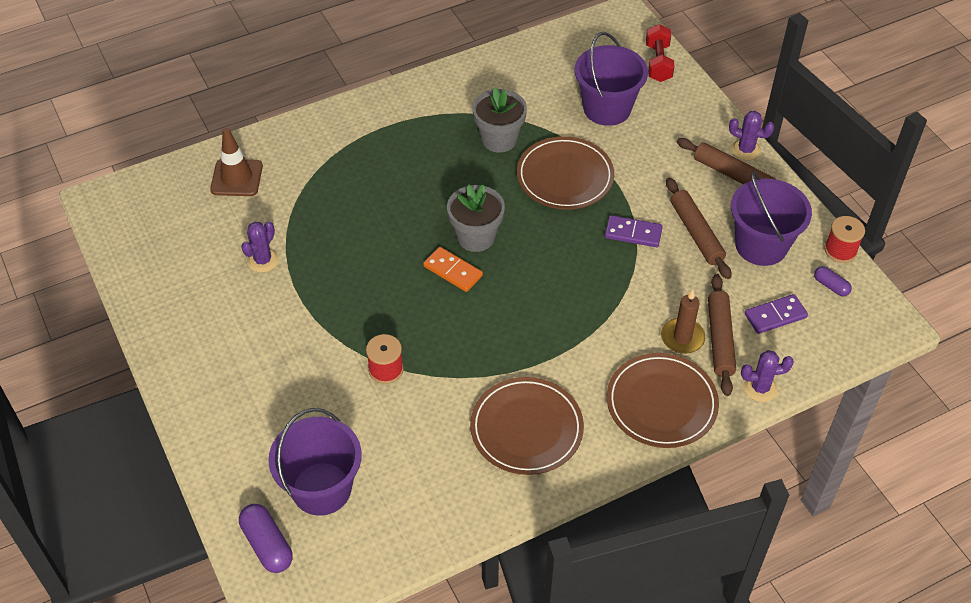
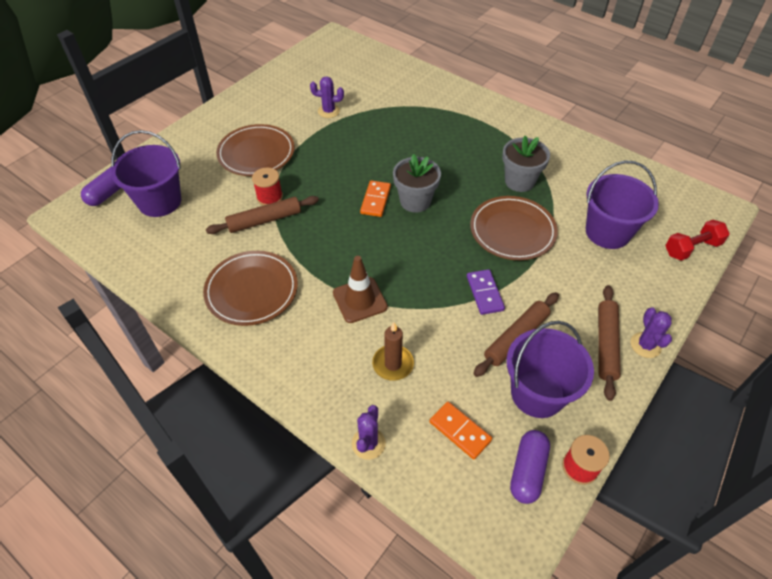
camera: 65 degrees right, 0 degrees up
(236, 178) = (388, 77): brown traffic cone -> brown traffic cone (360, 300)
(661, 403) = (315, 371): brown plate -> brown plate (256, 153)
(720, 339) = (407, 393): brown rolling pin -> brown rolling pin (264, 220)
(760, 388) = (368, 443): purple cactus -> purple cactus turned 45 degrees clockwise
(775, 316) = (460, 431): purple domino -> orange domino
(830, 286) = (527, 471): purple capsule -> purple capsule, size x1.67

